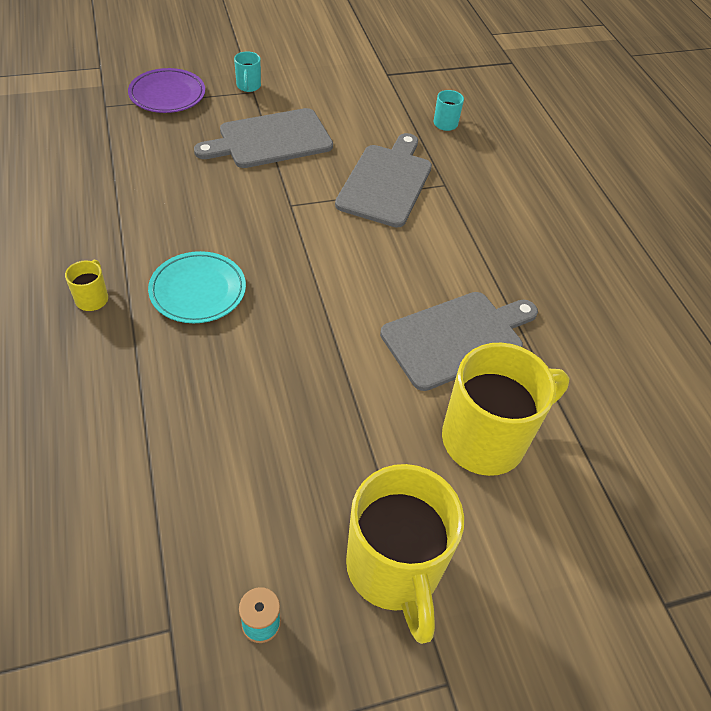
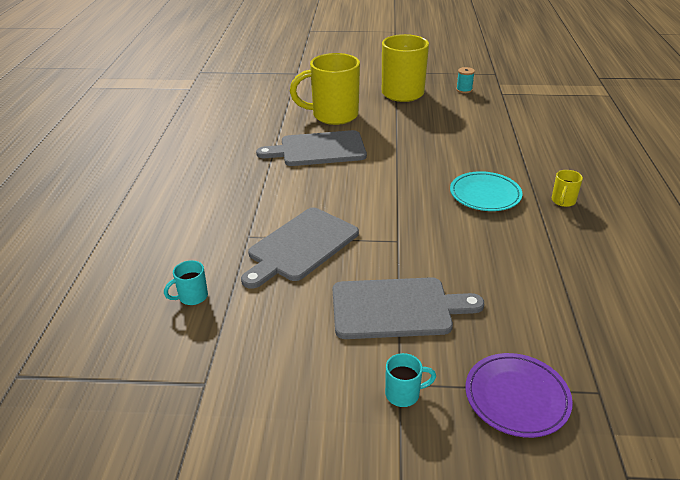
camera: 155 degrees left, 15 degrees down
(248, 86) = (404, 394): turquoise mug -> turquoise mug turned 60 degrees clockwise

